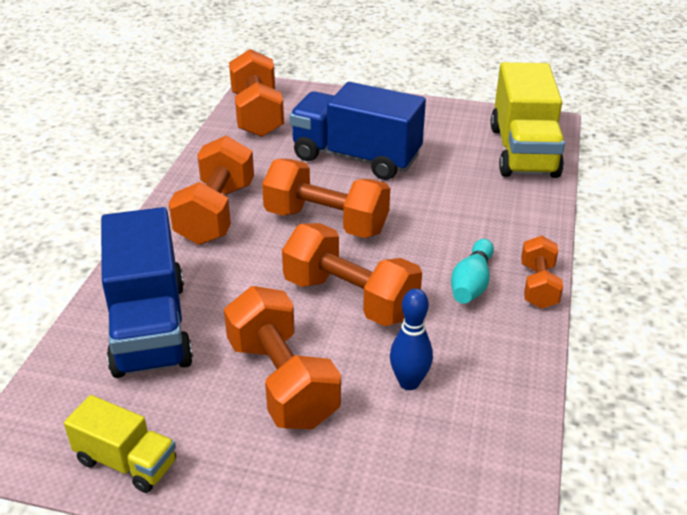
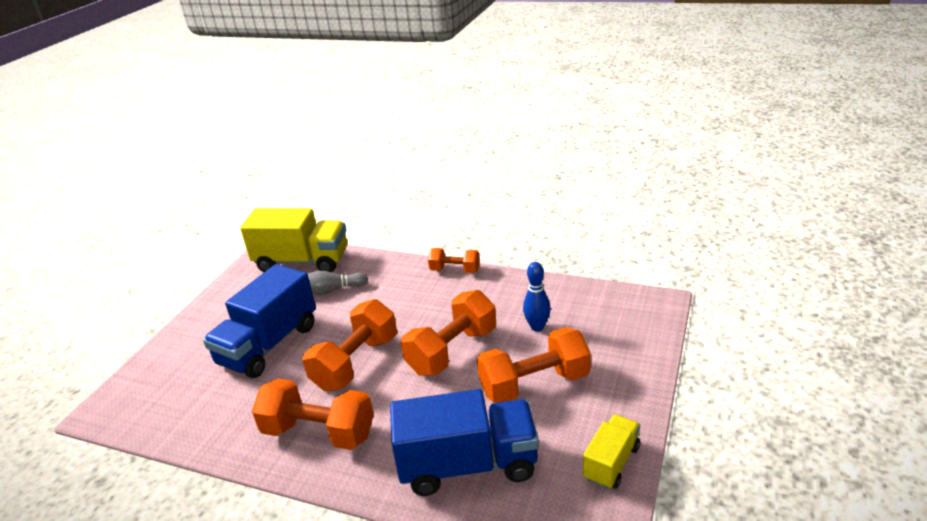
camera: 80 degrees left, 5 degrees down
(257, 115) = (156, 411): orange dumbbell -> none
(465, 183) = (331, 290): none -> grey bowling pin
(471, 283) = (447, 296): turquoise bowling pin -> none

